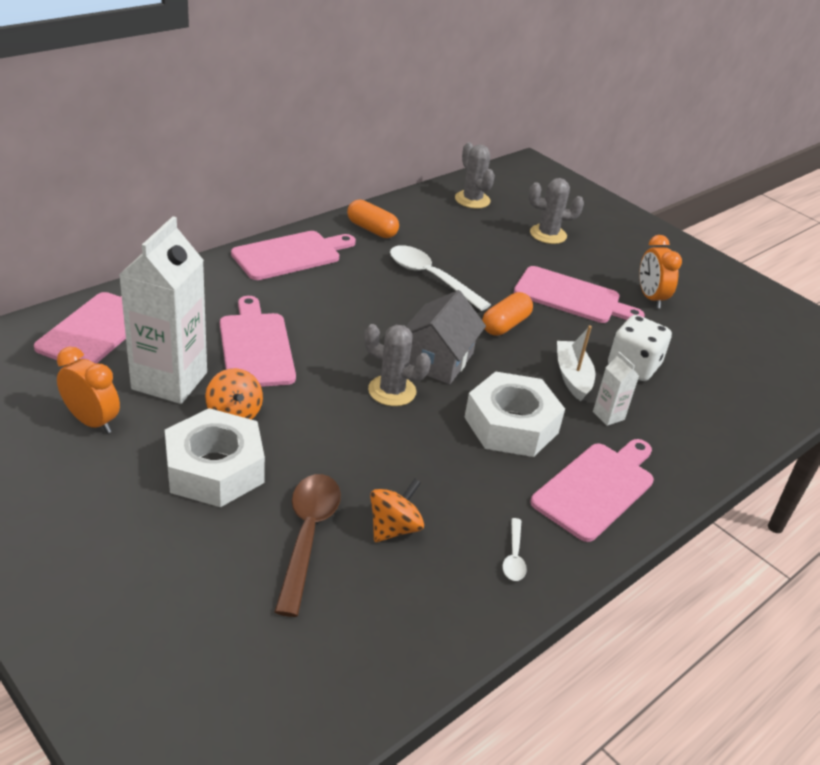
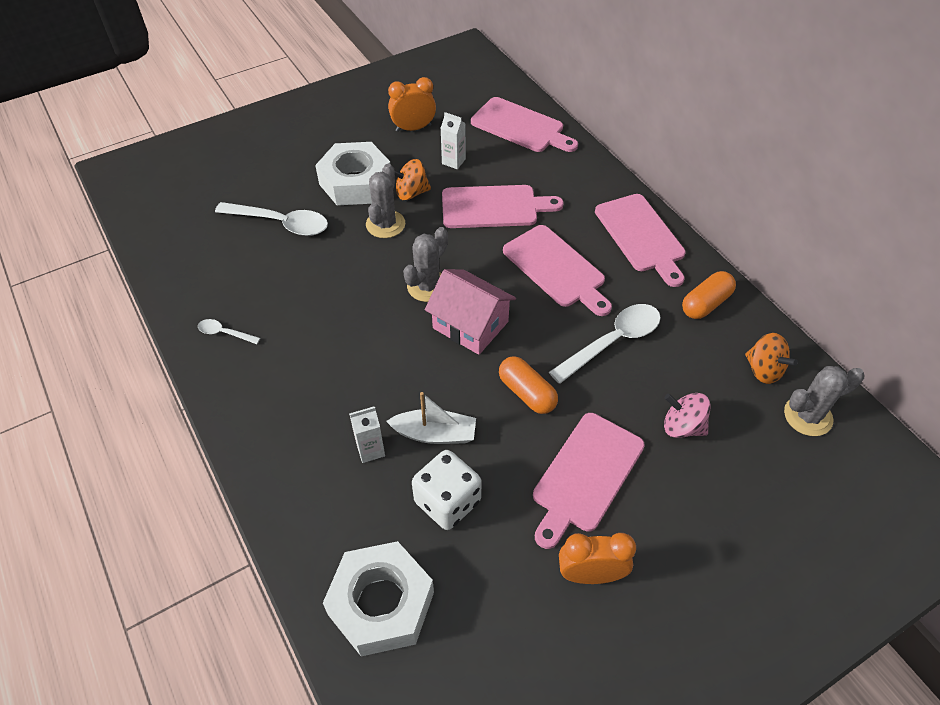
camera: 105 degrees right, 15 degrees up
(92, 421) = (413, 128): orange clock -> orange clock turned 150 degrees counterclockwise
(169, 381) = (453, 161): white carton -> white carton, size x0.43
(307, 536) = (281, 223): brown spoon -> white spoon
(394, 528) = (274, 268): orange spinning top -> orange spinning top (763, 370)
(437, 359) = (470, 325): grey house -> pink house
(505, 251) = (682, 426): none -> pink spinning top
(511, 425) = (371, 363): white nut -> white nut (381, 603)
(548, 234) = (735, 488): grey cactus -> grey cactus (385, 224)
(597, 488) = (278, 410): pink cutting board -> pink cutting board (556, 269)

